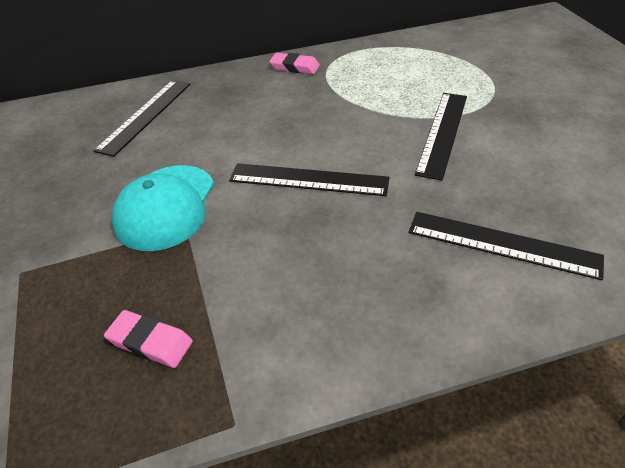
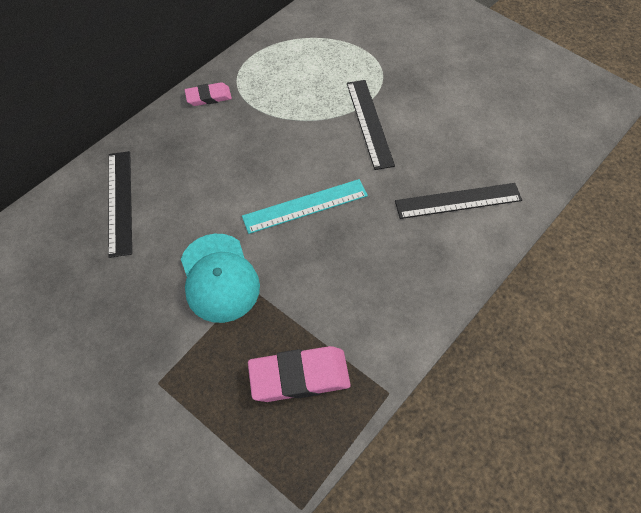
camera: 35 degrees left, 15 degrees up
(150, 342) = (299, 376): pink eraser -> pink eraser, size x1.69
(308, 180) = (305, 206): black ruler -> turquoise ruler

